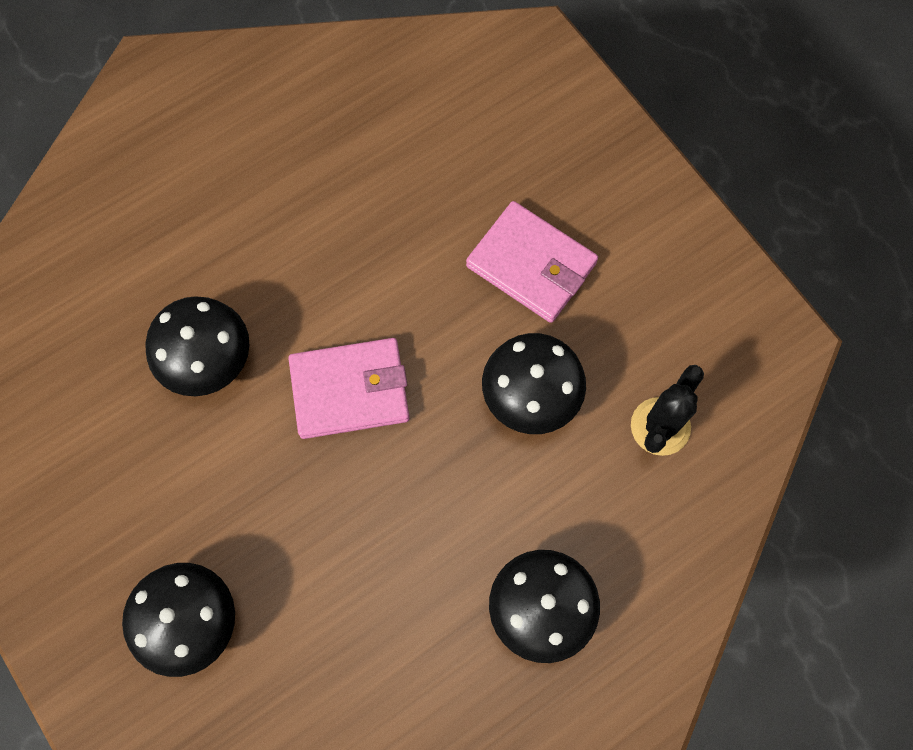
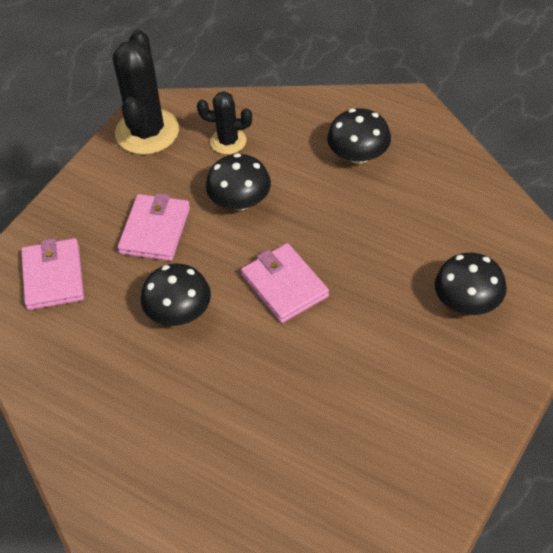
camera: 110 degrees left, 20 degrees down
(207, 359) = (306, 370): black mushroom -> black mushroom (179, 312)
(512, 121) = (53, 277): none -> pink wallet
(732, 320) = (147, 132): none -> black cactus

